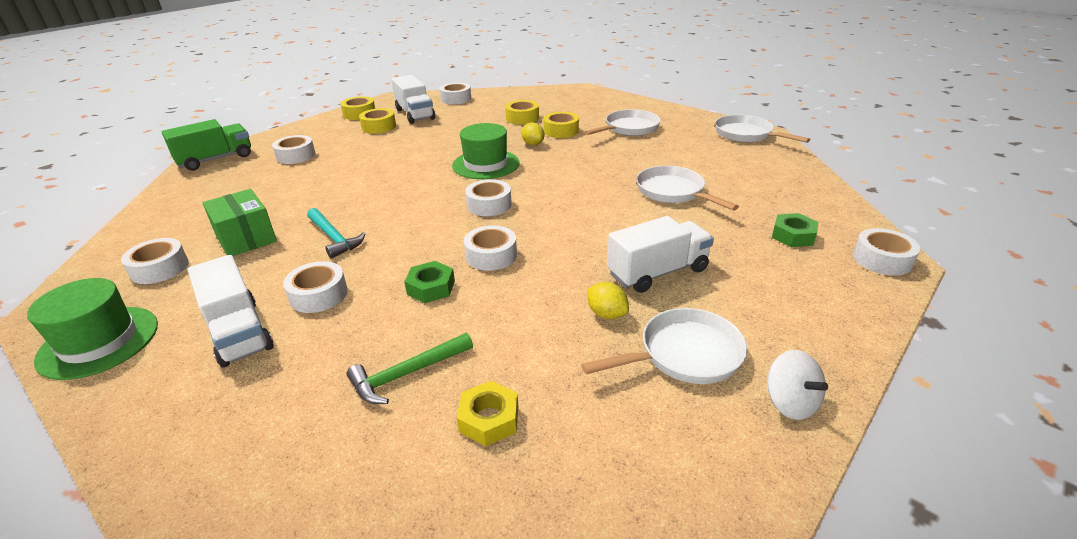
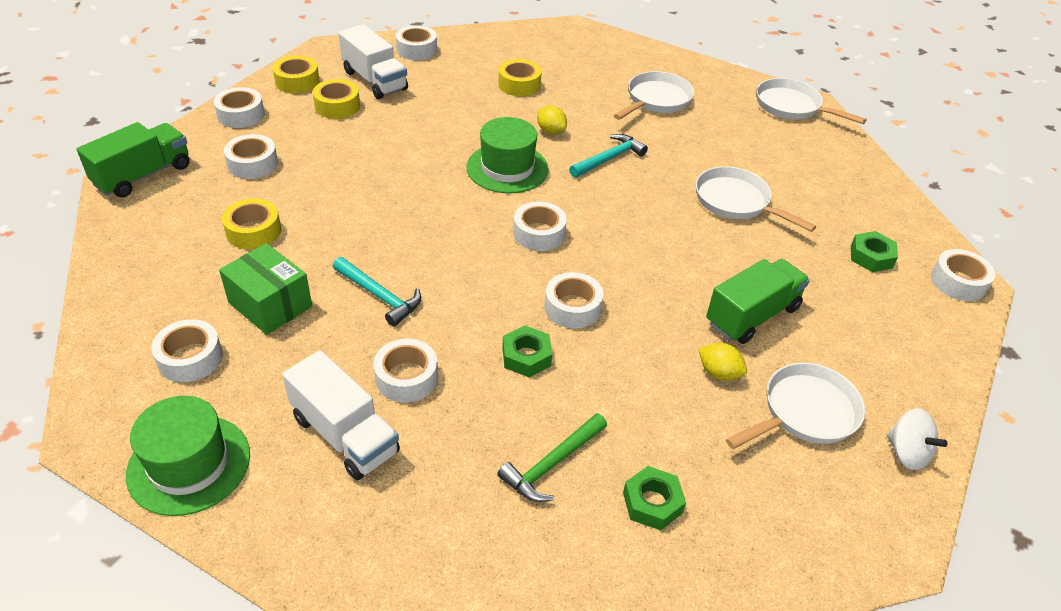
camera: 15 degrees left, 10 degrees up
(307, 130) = (241, 115): none -> white tape
(489, 419) = (652, 503): yellow nut -> green nut
(561, 131) = (576, 106): yellow tape -> yellow tape (253, 231)
(573, 161) = (609, 159): none -> turquoise hammer
(657, 272) = (752, 316): white truck -> green truck

